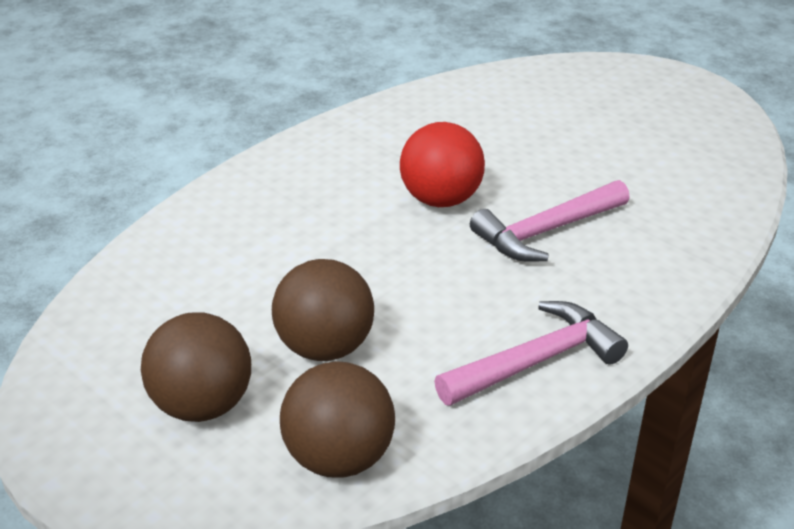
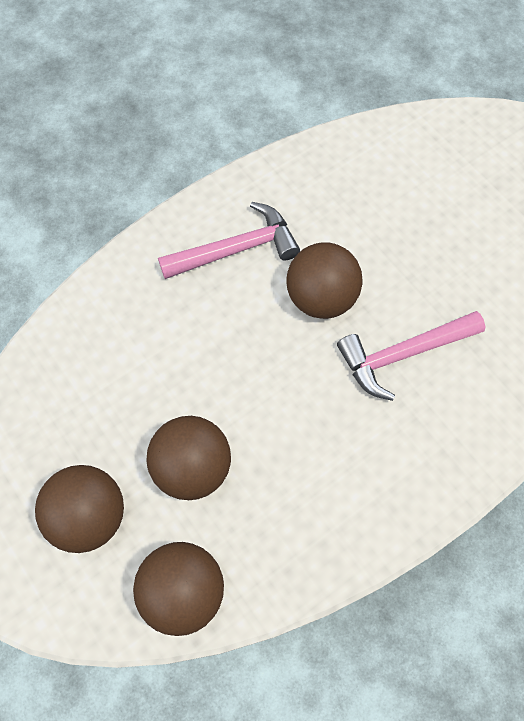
camera: 10 degrees right, 30 degrees up
(441, 200) = (321, 298): red ball -> brown ball
(535, 361) = (356, 512): pink hammer -> pink hammer (236, 249)

